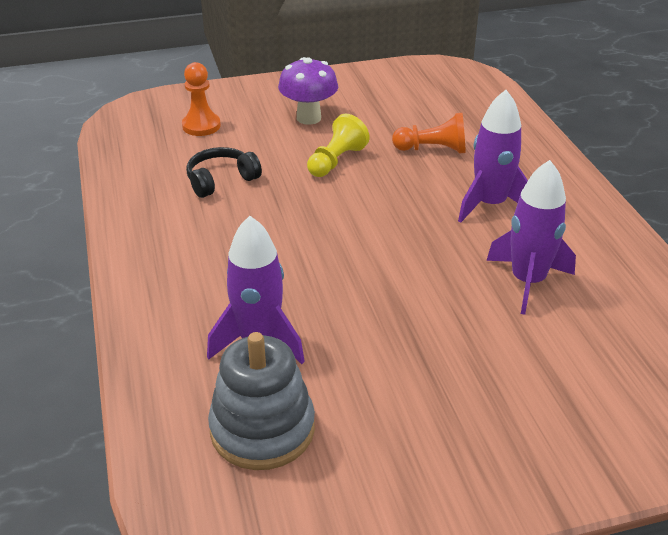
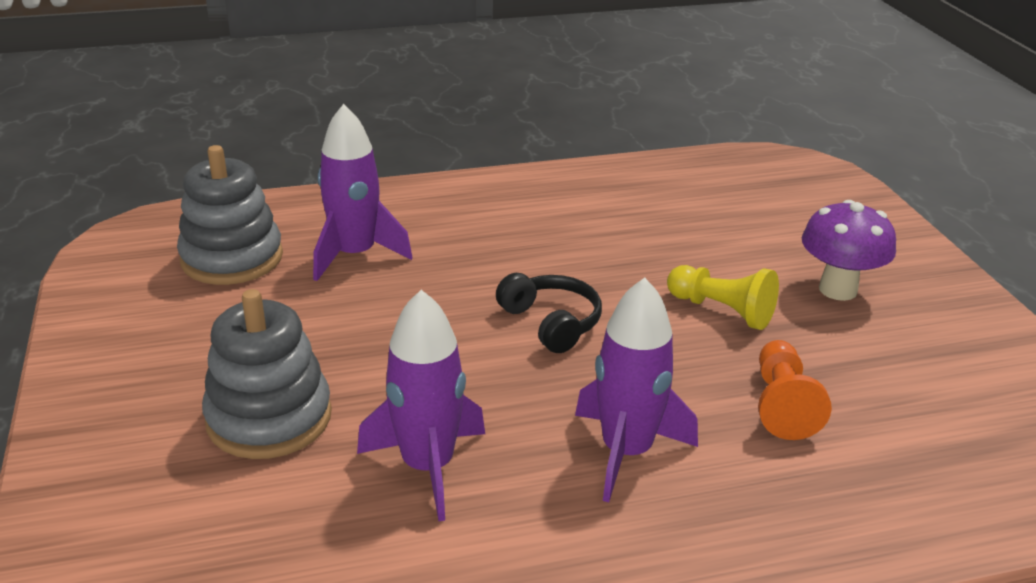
camera: 90 degrees right, 5 degrees down
(201, 126) = (782, 210): orange pawn -> none
(221, 180) = (655, 226): black headphones -> black headphones (551, 323)
(499, 364) = (269, 418): none -> grey stacking toy

